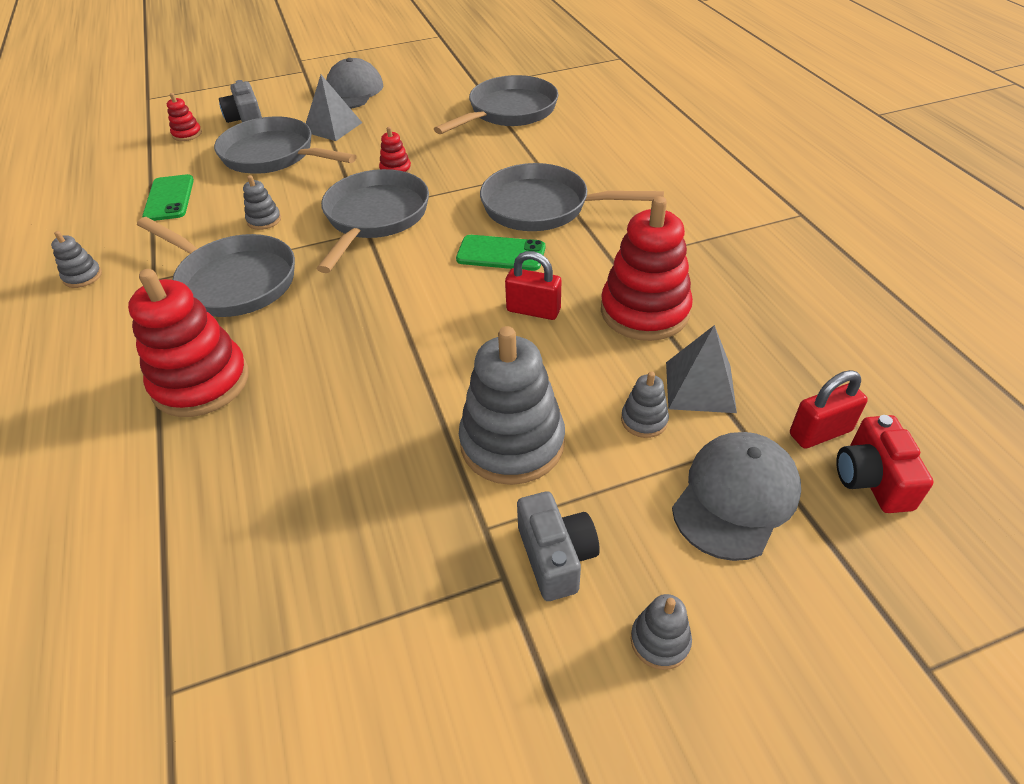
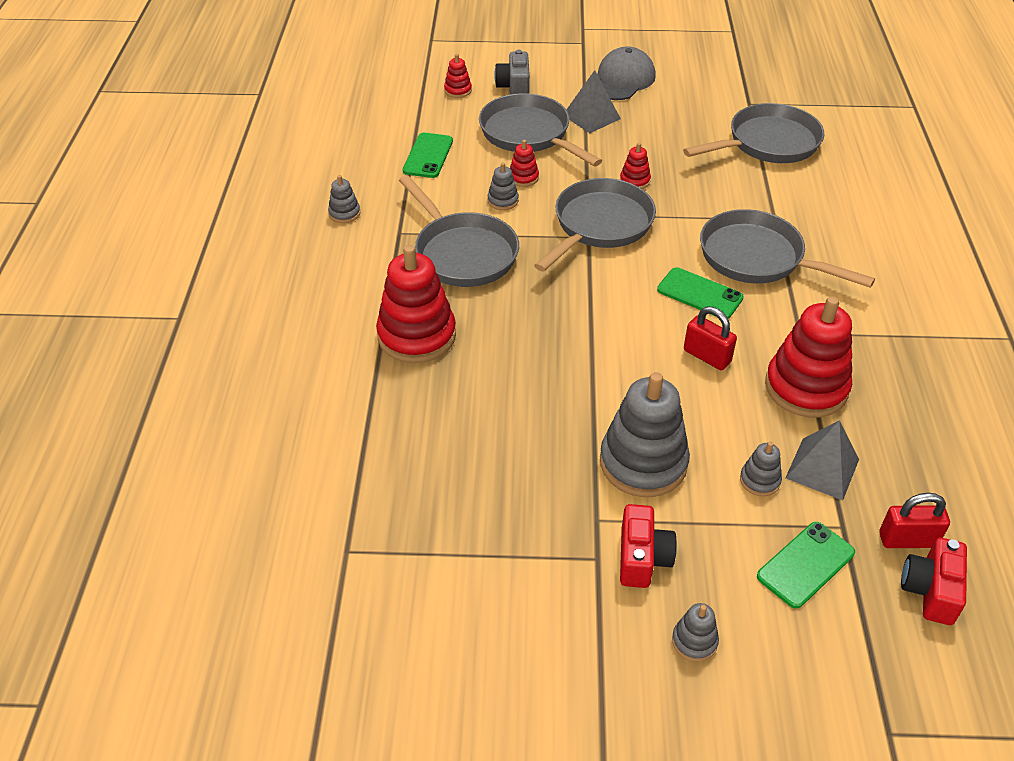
camera: 20 degrees right, 0 degrees up
(280, 194) = (523, 177): none -> red stacking toy
(556, 556) = (642, 558): grey camera -> red camera
(735, 497) = (805, 564): grey cap -> green phone

